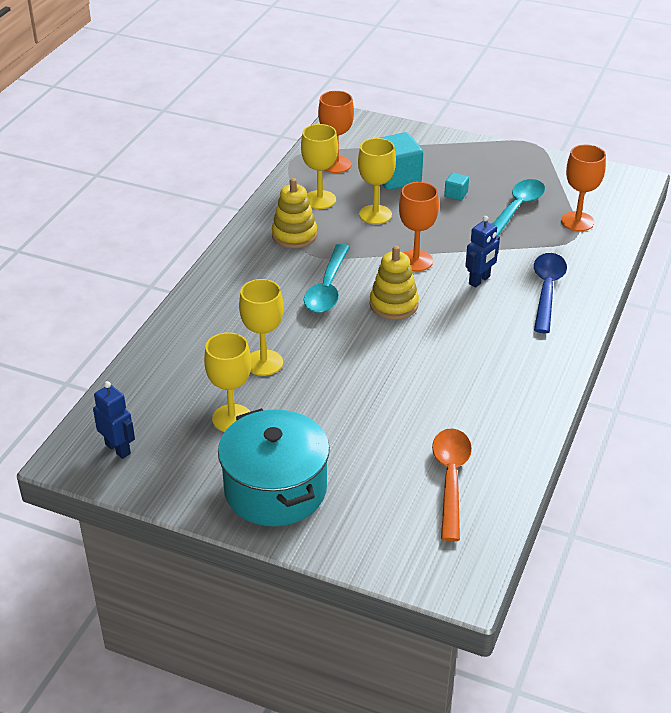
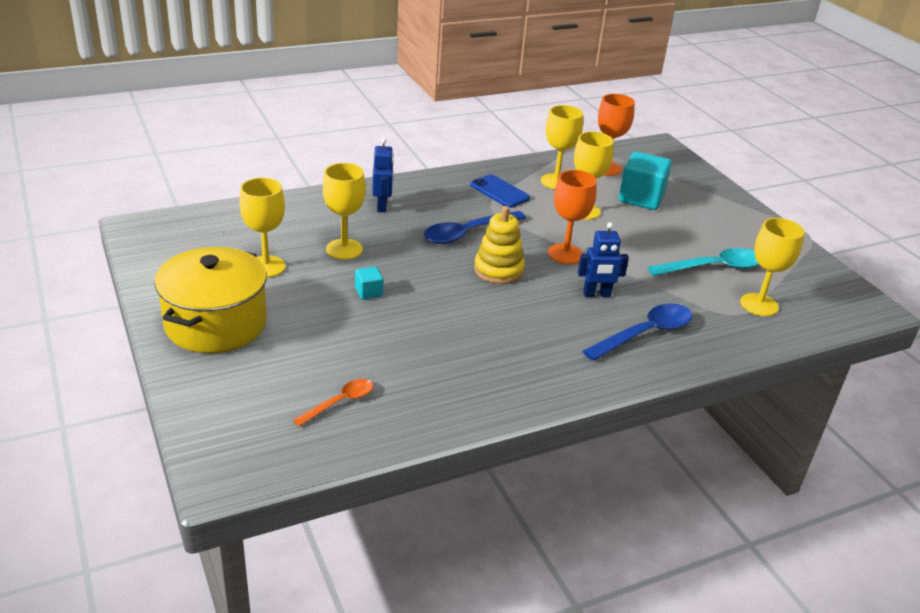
camera: 40 degrees right, 5 degrees down
(118, 449) = (172, 239): blue robot -> blue robot (382, 206)
(275, 489) = (216, 323): turquoise pot -> yellow pot
(294, 235) = (499, 192): yellow stacking toy -> blue phone
(327, 288) = (467, 233): turquoise spoon -> blue spoon
(450, 479) = (340, 402): orange spoon -> orange spoon, size x0.60
(456, 194) = (674, 232): turquoise cube -> turquoise cube (368, 292)
(577, 221) = (759, 305): orange goblet -> yellow goblet

